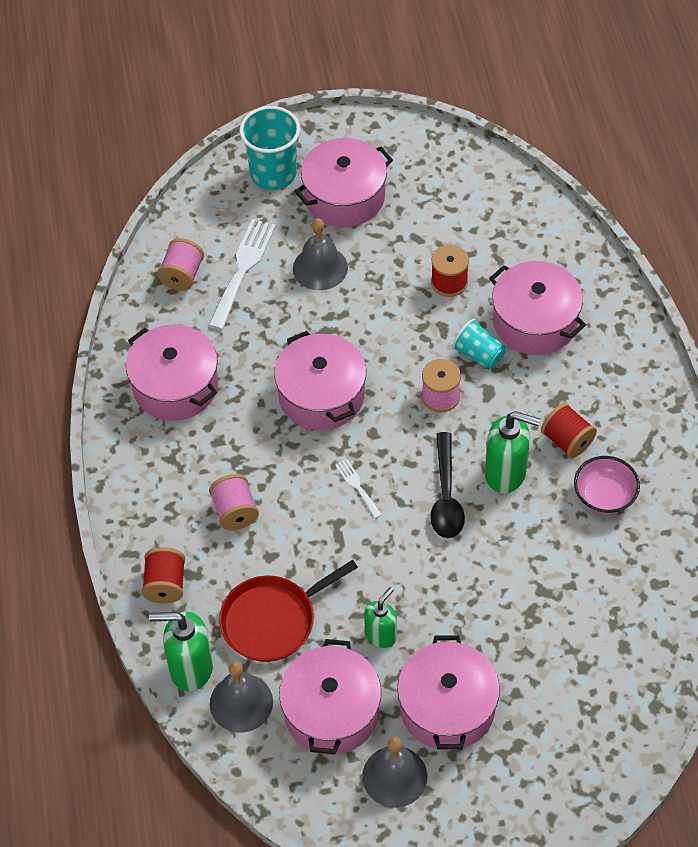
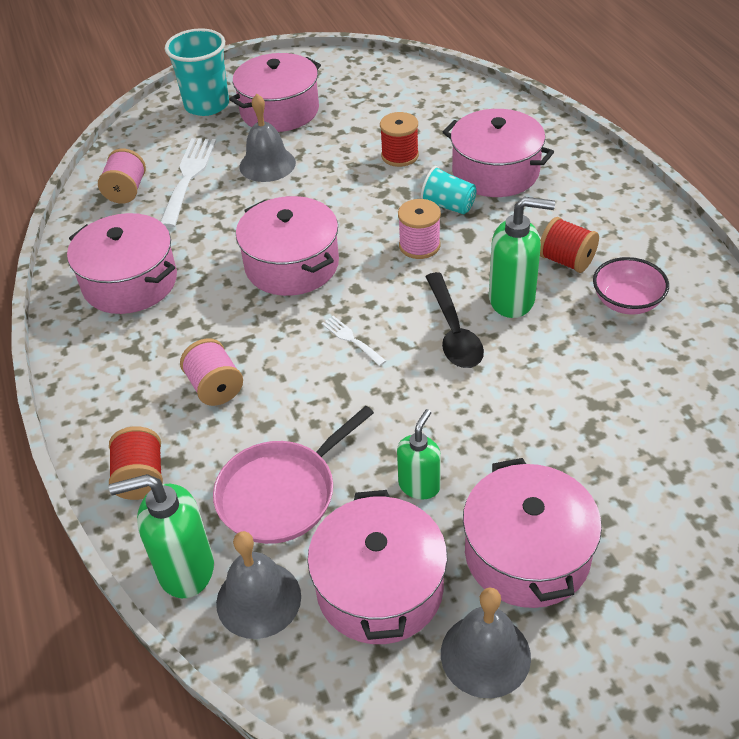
camera: 10 degrees left, 10 degrees down
(272, 620) = (281, 493): red pan -> pink pan

